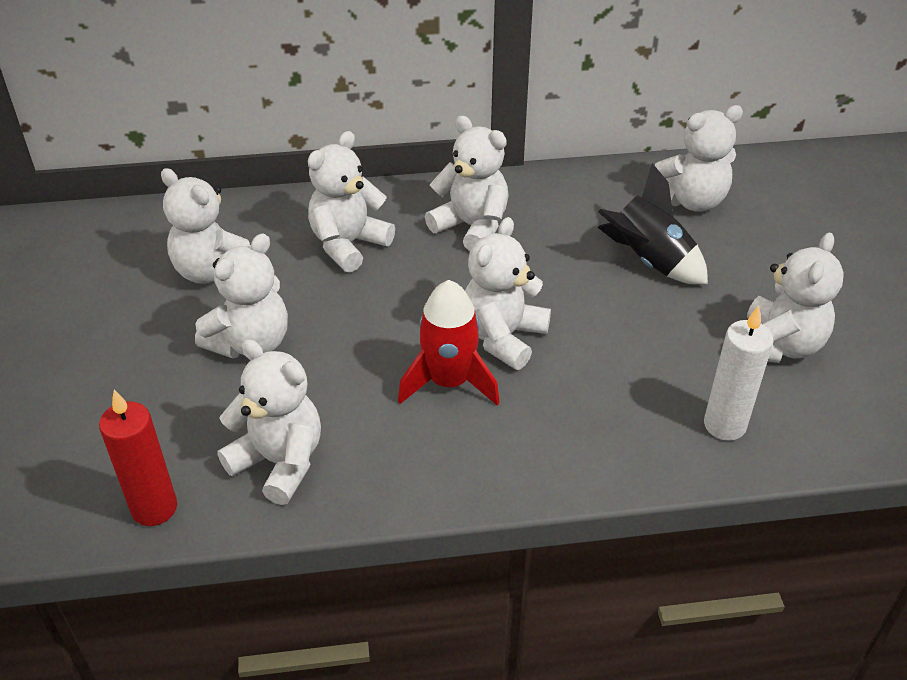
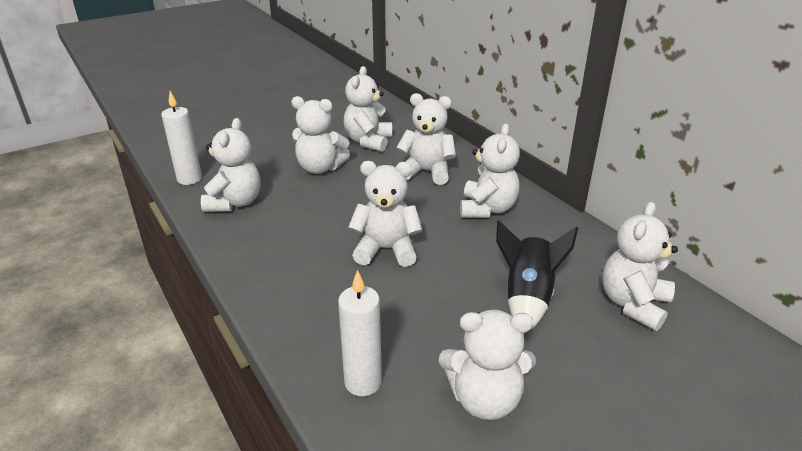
camera: 65 degrees right, 10 degrees down
(154, 508) = (189, 179): red candle -> white candle
(449, 382) = (330, 240): red rocket -> none
(691, 201) = (633, 304): white teddy bear -> white teddy bear turned 75 degrees clockwise

